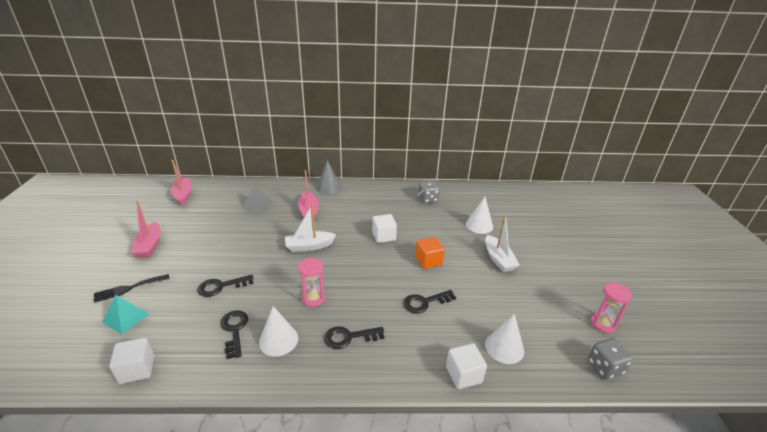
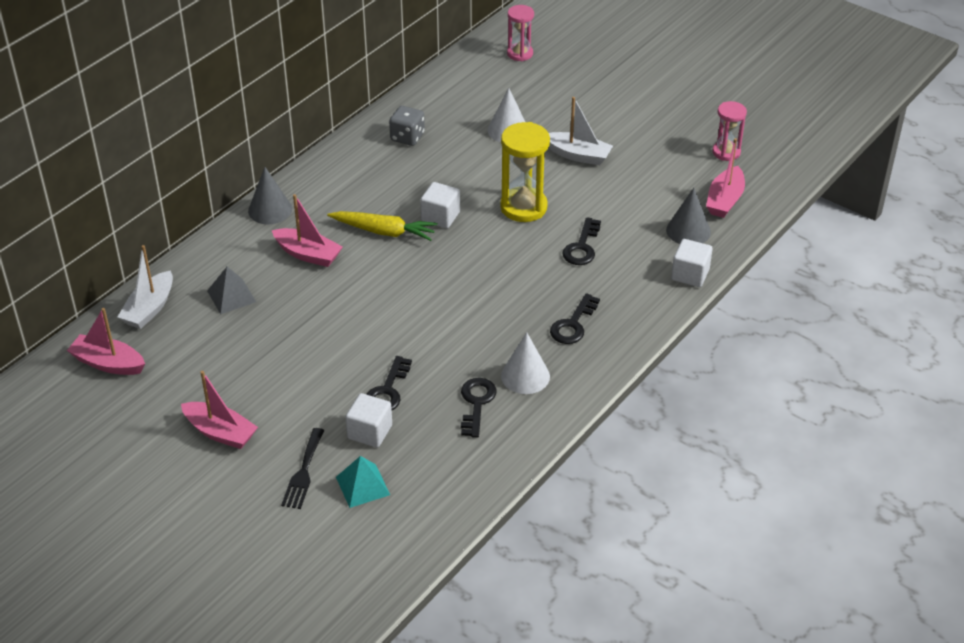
camera: 50 degrees left, 10 degrees up
(137, 369) = (462, 493): white cube -> white cube (370, 432)
(234, 330) = (476, 403): black key -> black key turned 75 degrees clockwise
(309, 246) = (389, 287): white boat -> white boat (149, 309)
(313, 298) = (489, 325): pink hourglass -> pink hourglass (520, 54)
(351, 224) = (384, 231): none -> yellow carrot
(428, 261) = (523, 207): orange cube -> yellow hourglass
(504, 347) = (688, 231): white cone -> grey cone
(559, 350) = (724, 200): none -> pink boat
(605, 367) = (765, 187): grey dice -> none

